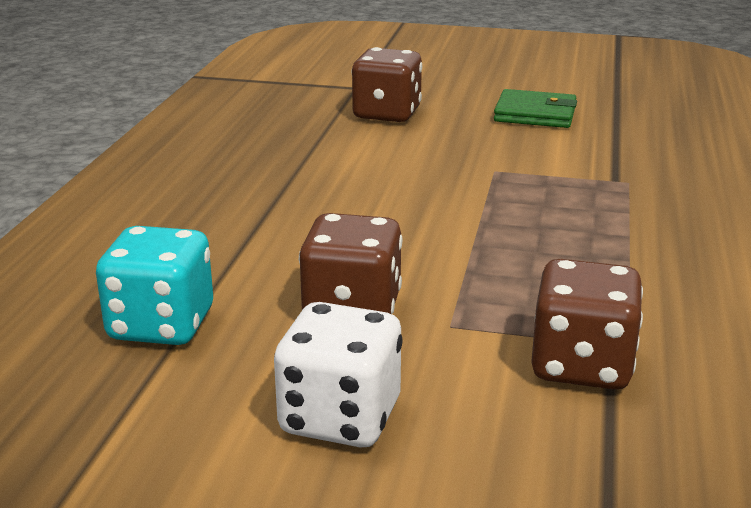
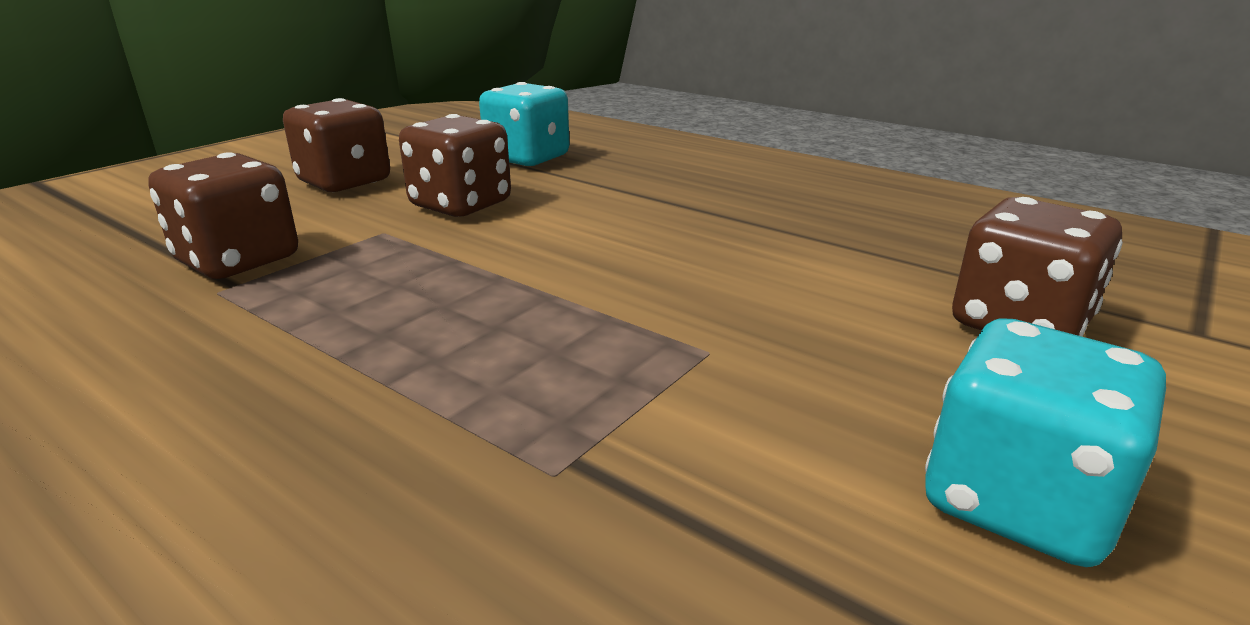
camera: 115 degrees right, 0 degrees up
(340, 417) = (344, 182): white dice -> brown dice
(535, 114) = (1018, 501): green wallet -> turquoise dice

